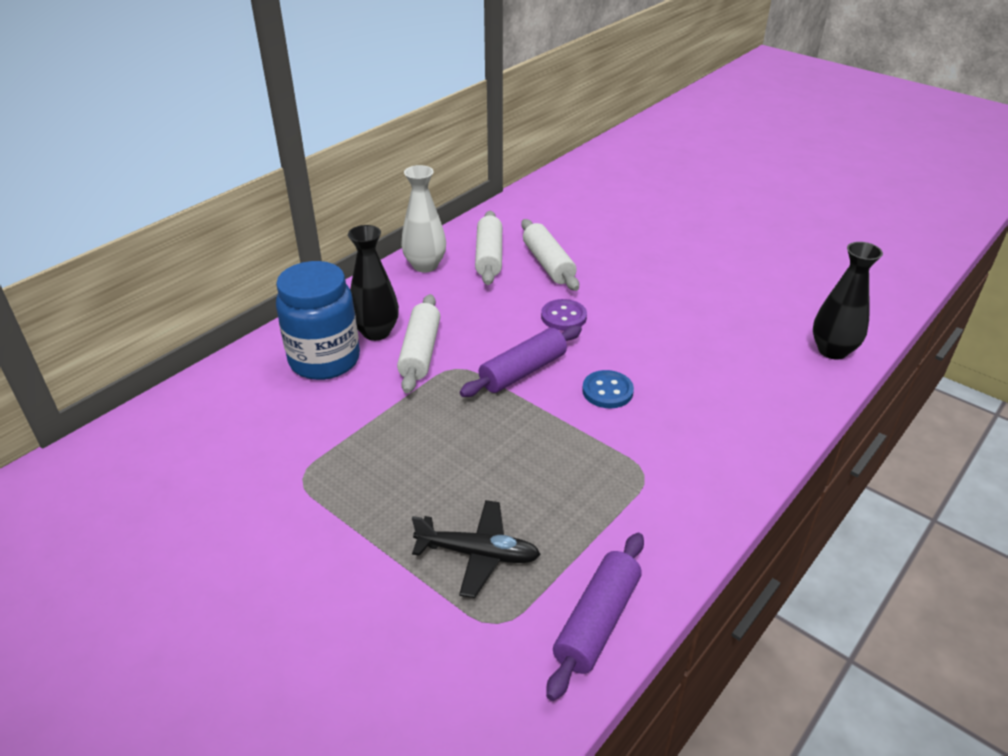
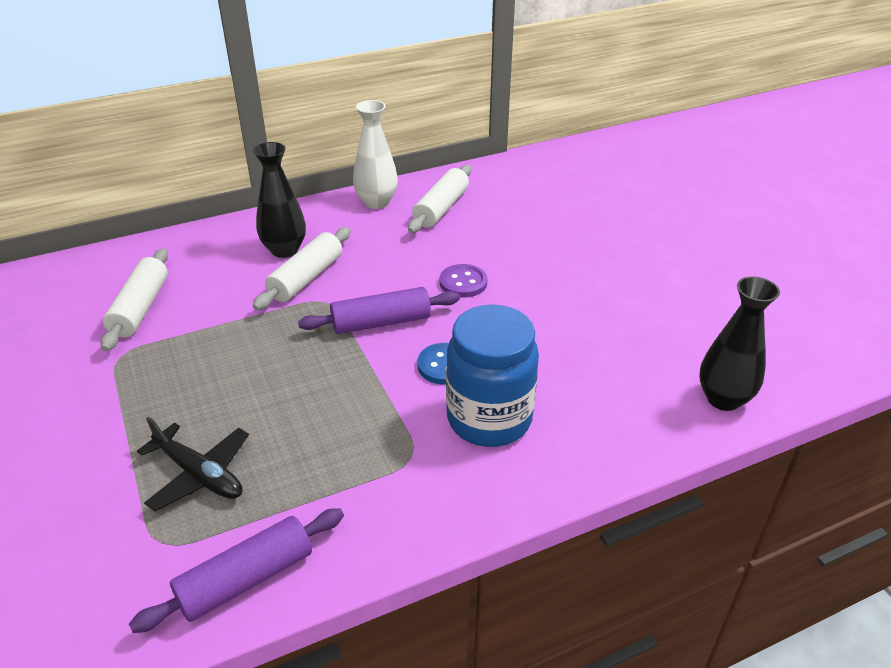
camera: 25 degrees right, 0 degrees up
(324, 360) = (222, 262): blue jar -> blue jar (489, 419)
(548, 264) = (491, 229): white rolling pin -> white rolling pin (140, 308)

